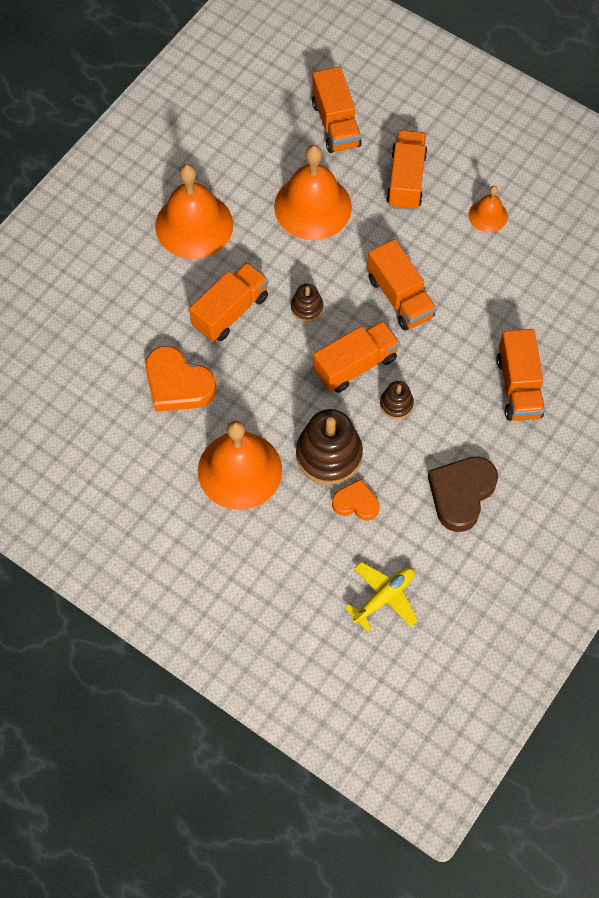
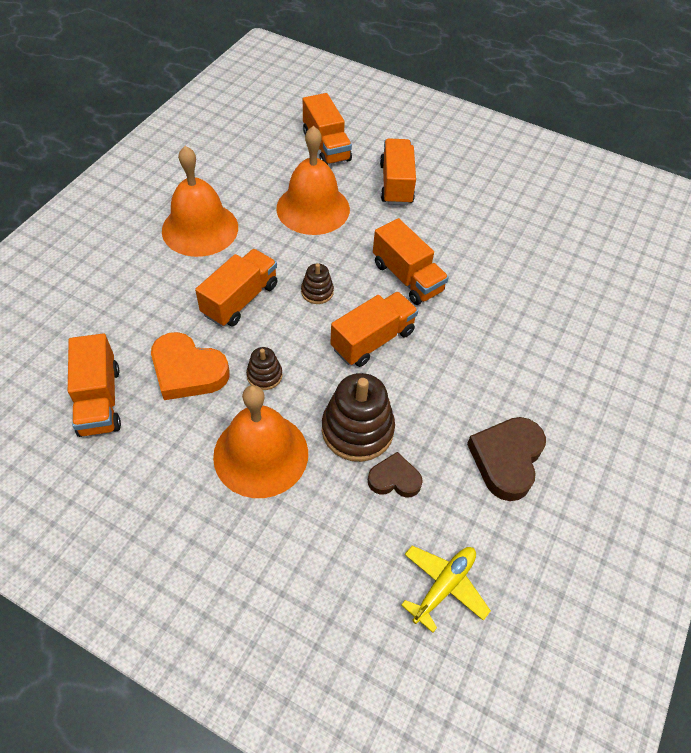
camera: 10 degrees left, 10 degrees down
(356, 503) = (394, 479): orange heart -> brown heart
(396, 404) = (421, 374): brown stacking toy -> brown stacking toy (264, 375)
(488, 215) = (475, 207): orange bell -> none
(518, 387) = (540, 349): orange truck -> orange truck (99, 400)

